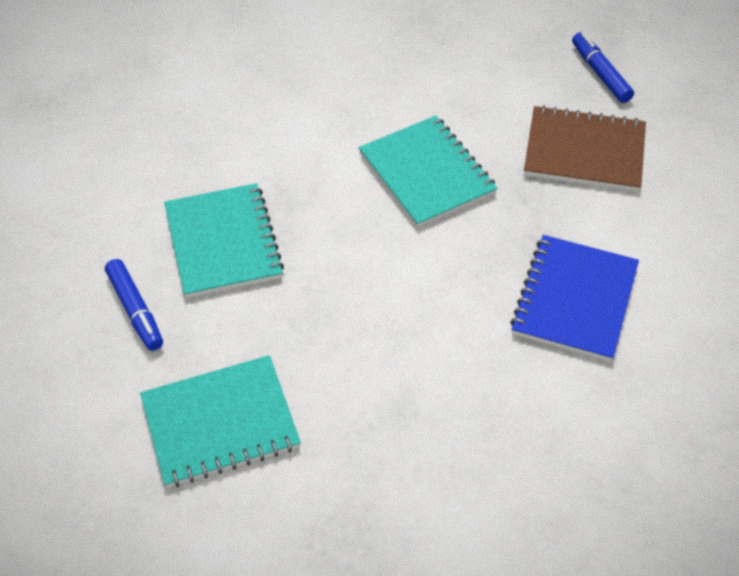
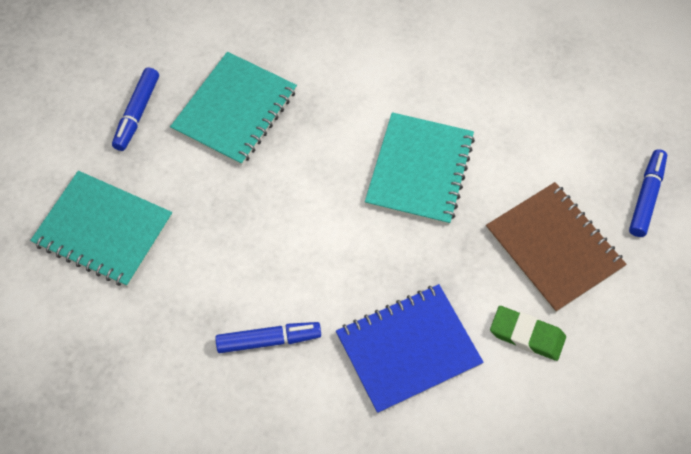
camera: 45 degrees right, 10 degrees up
(466, 384) = (268, 340): none -> blue marker
(639, 221) = (527, 335): none -> green eraser

